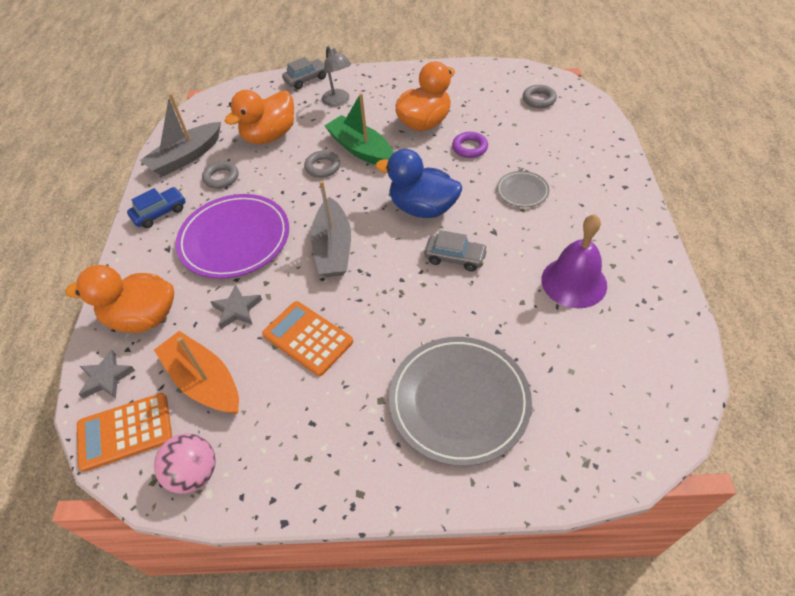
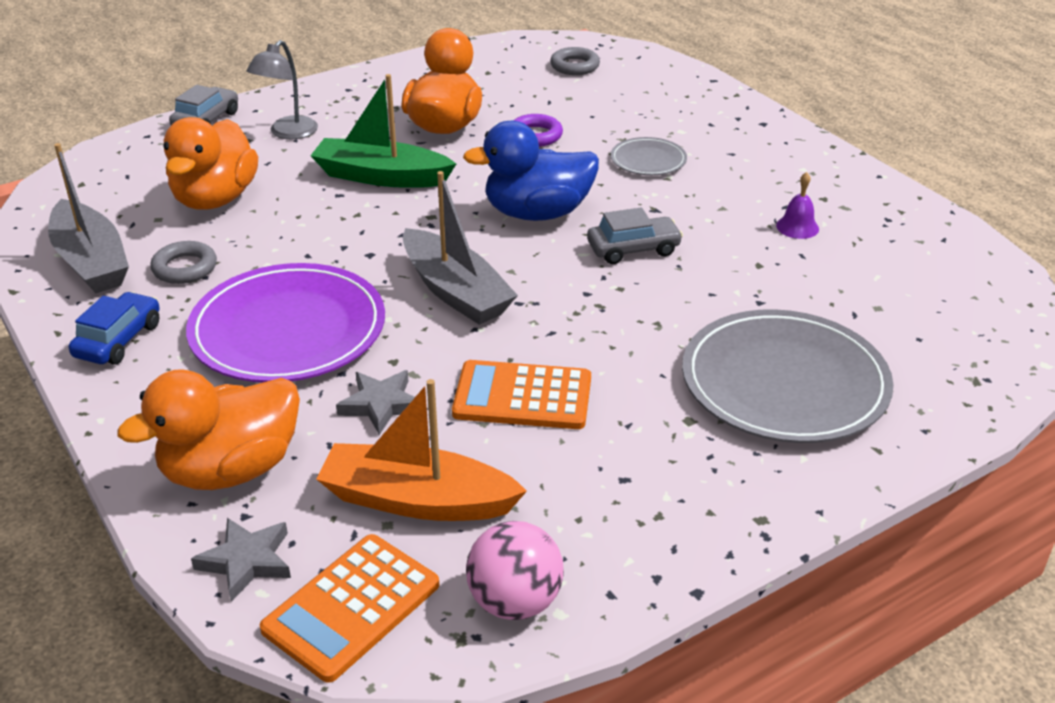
camera: 35 degrees left, 15 degrees down
(186, 157) = (91, 261): grey boat -> grey boat turned 45 degrees counterclockwise
(322, 167) = (342, 211): grey ring -> none
(338, 101) = (288, 133): grey lamp -> grey lamp turned 90 degrees clockwise
(574, 282) = (797, 227): purple bell -> purple bell, size x0.47

